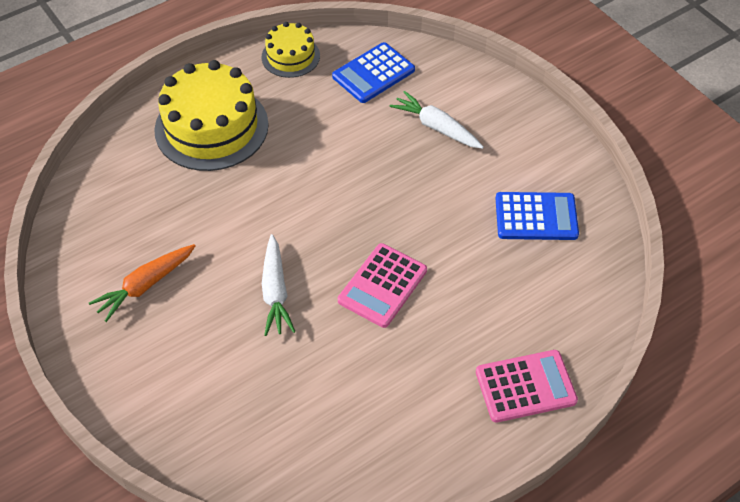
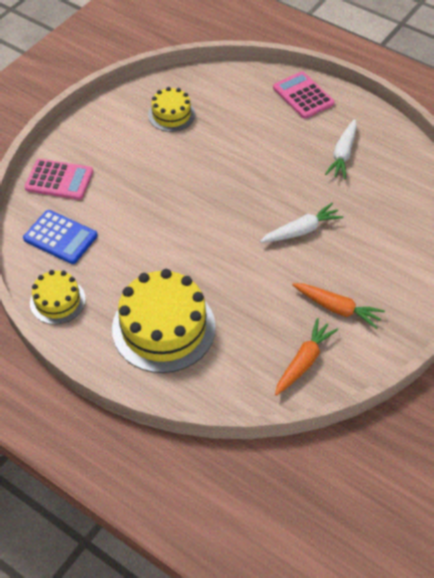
camera: 110 degrees left, 0 degrees up
(100, 229) = (304, 361): none -> orange carrot
(382, 286) = (266, 176): pink calculator -> pink calculator (59, 180)
(436, 127) = (107, 184): white carrot -> white carrot (343, 154)
(536, 217) = (171, 115): blue calculator -> yellow cake

